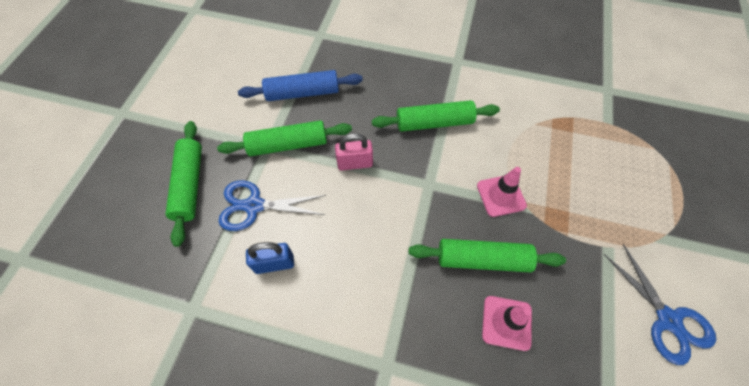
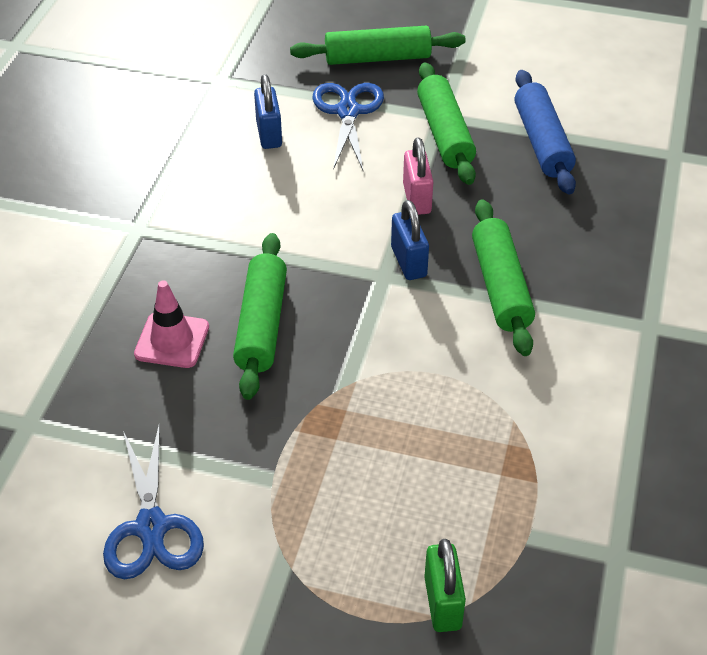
camera: 90 degrees right, 15 degrees down
(416, 170) = (408, 262): none -> blue padlock
(501, 195) = (365, 356): pink traffic cone -> none
(661, 161) = (442, 602): none -> green padlock
(668, 320) = (151, 527): blue scissors -> blue scissors turned 75 degrees counterclockwise

